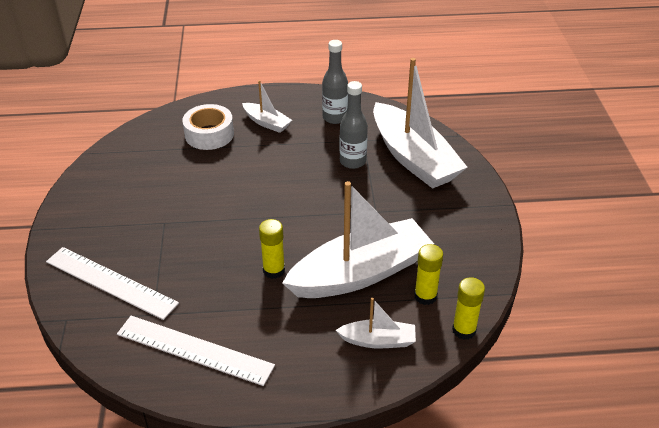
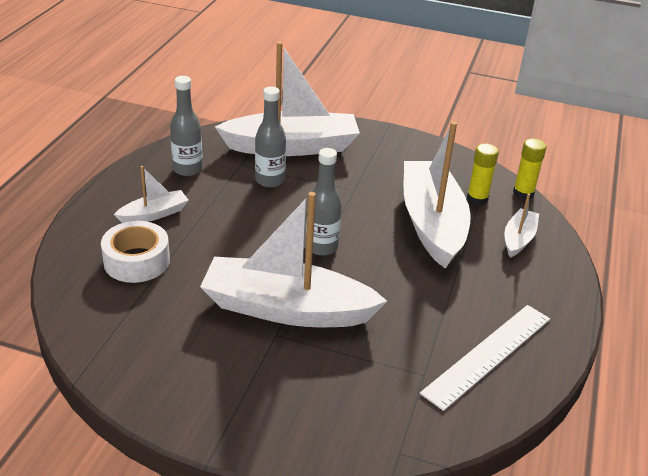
camera: 70 degrees left, 5 degrees down
(110, 282) = (355, 401): white ruler -> none
(194, 219) = (286, 309): none -> white boat
(274, 270) = (401, 273): yellow glue stick -> none
(281, 215) = (321, 247): none -> grey bottle

